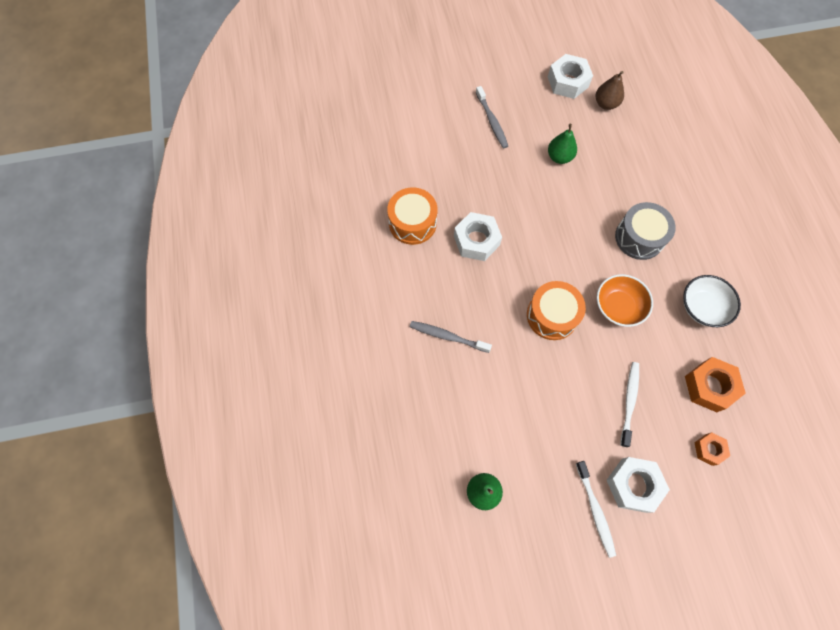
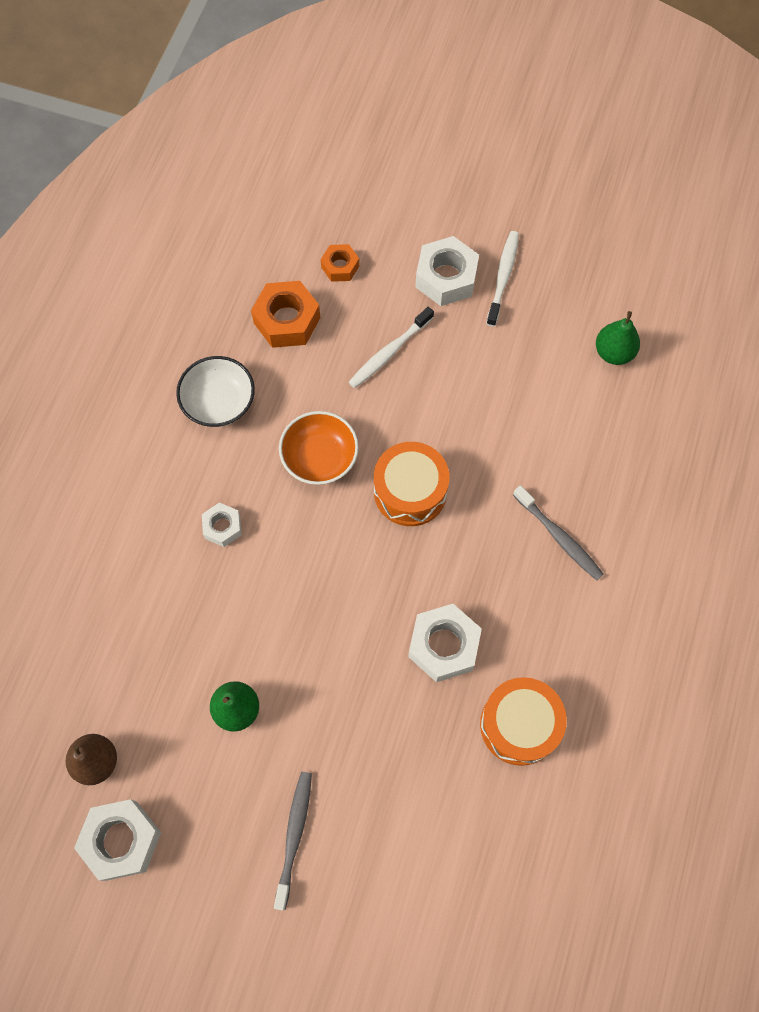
camera: 150 degrees left, 0 degrees up
(639, 237) = (222, 527): grey drum -> white nut

